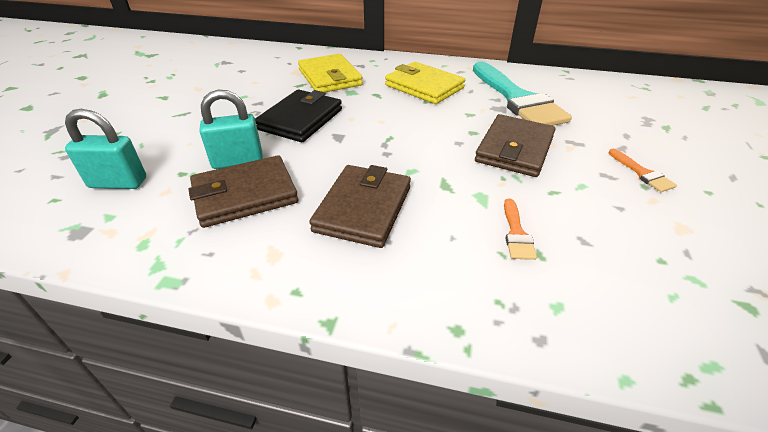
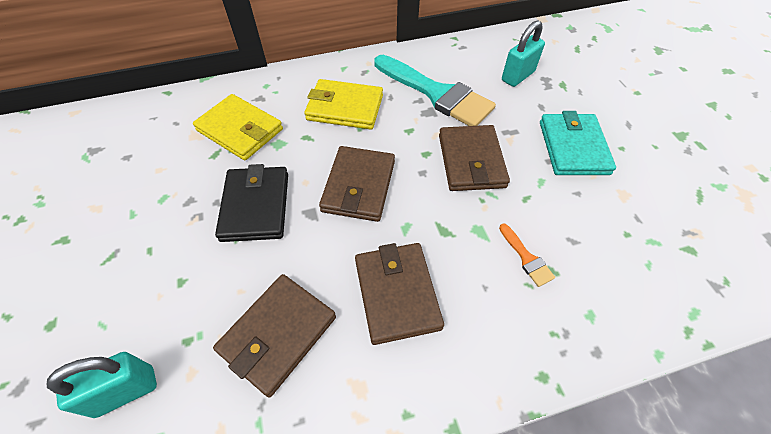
camera: 30 degrees left, 15 degrees up
(237, 161) = (235, 295): turquoise padlock -> turquoise padlock (517, 76)
(393, 133) = (359, 186): none -> brown wallet
(642, 173) = (573, 147): orange brush -> turquoise wallet

